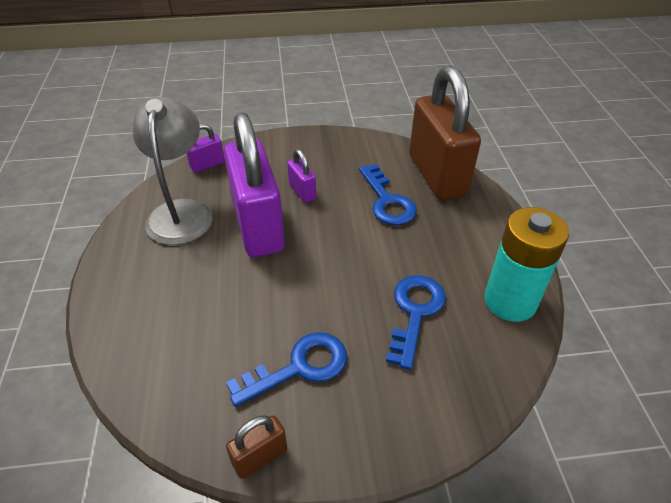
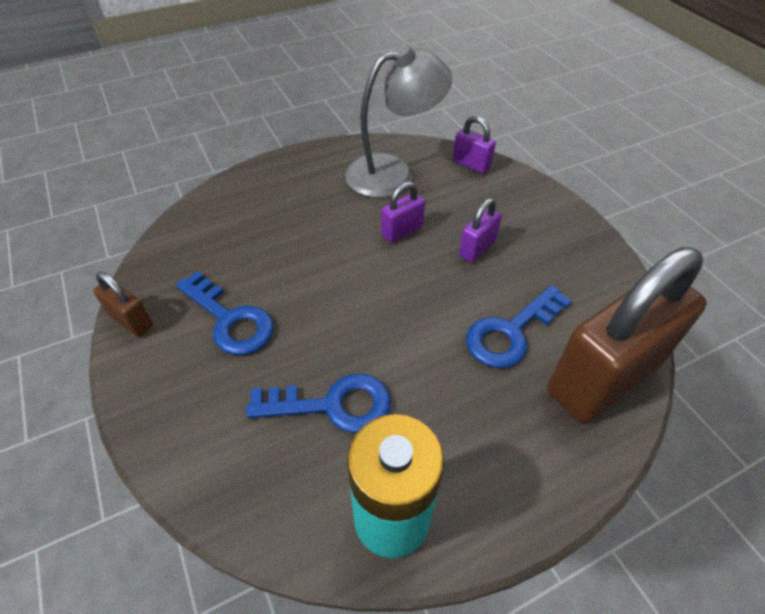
camera: 70 degrees right, 5 degrees up
(258, 226) = (402, 231): purple padlock -> purple padlock, size x0.42

